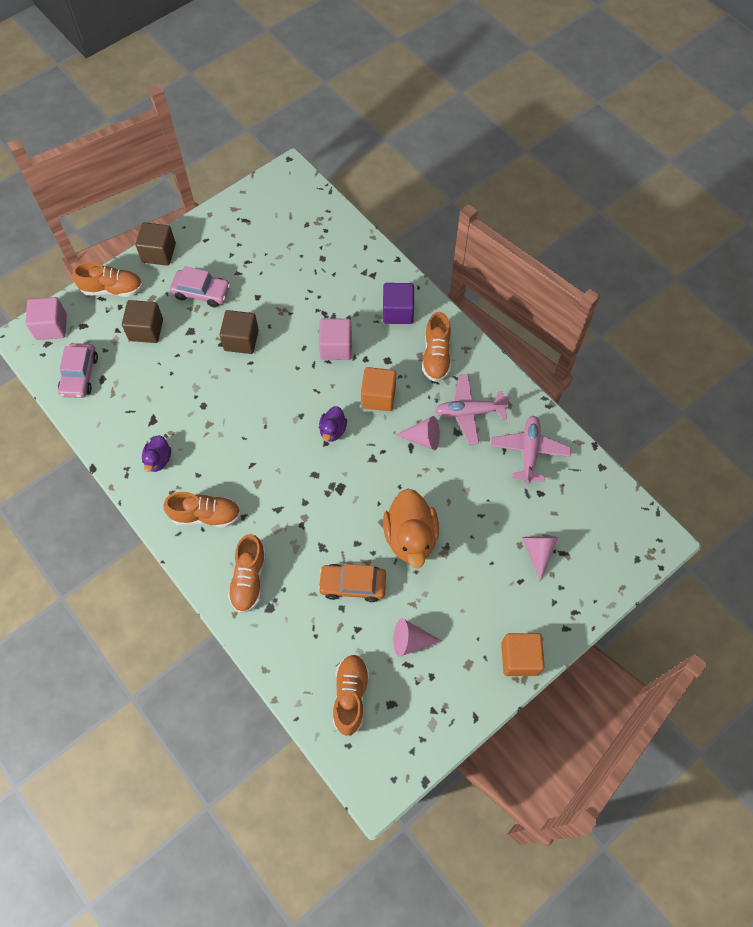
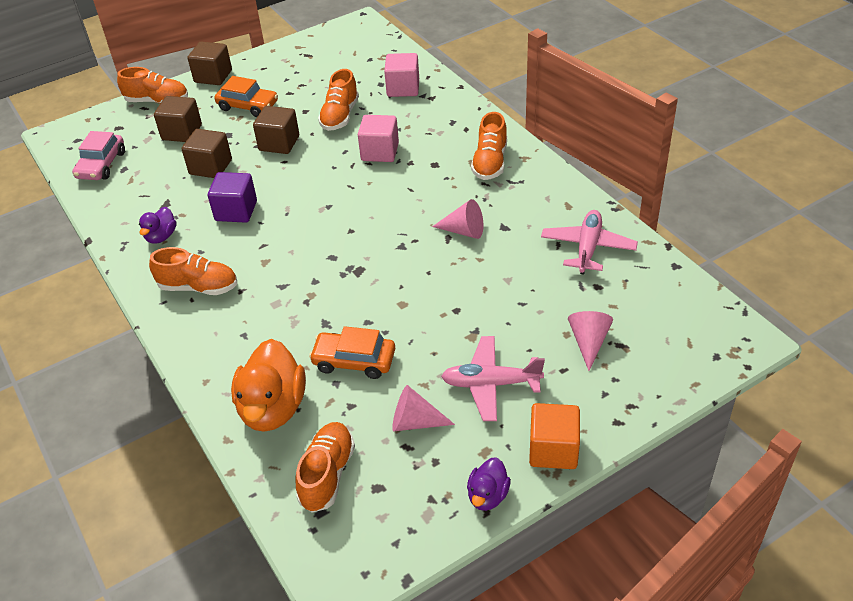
camera: 10 degrees right, 20 degrees down
(51, 327) = (86, 127): pink cube -> pink cube (403, 88)
(184, 373) = (210, 167): none -> brown cube
(201, 292) = (248, 106): pink car -> orange car
(249, 579) = (232, 348): orange shoe -> orange shoe (340, 116)
(332, 430) = (361, 220): purple duck -> purple duck (487, 496)
(378, 397) = (418, 193): orange cube -> none
(398, 312) = (453, 126): purple cube -> purple cube (236, 211)
(410, 537) = (433, 319): orange duck -> orange duck (273, 408)
(469, 412) = (520, 210): pink plane -> pink plane (490, 384)

